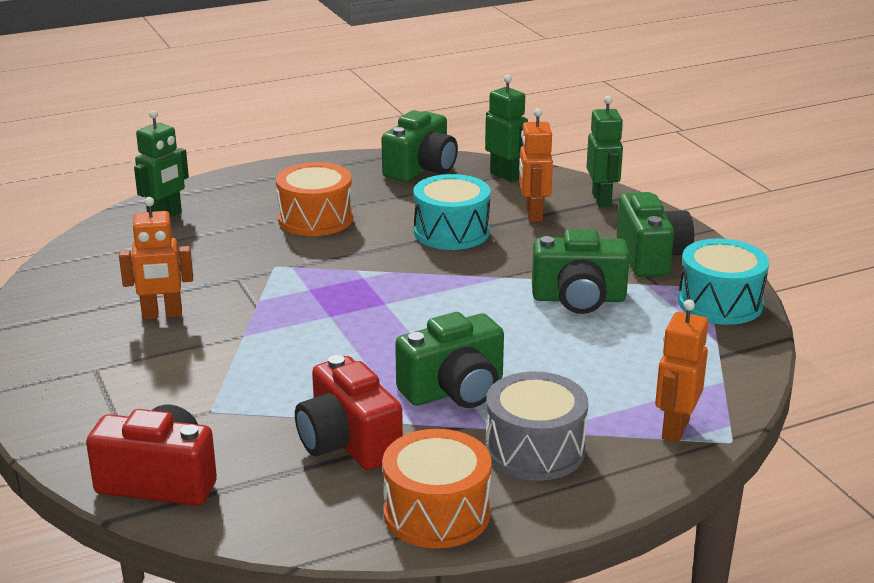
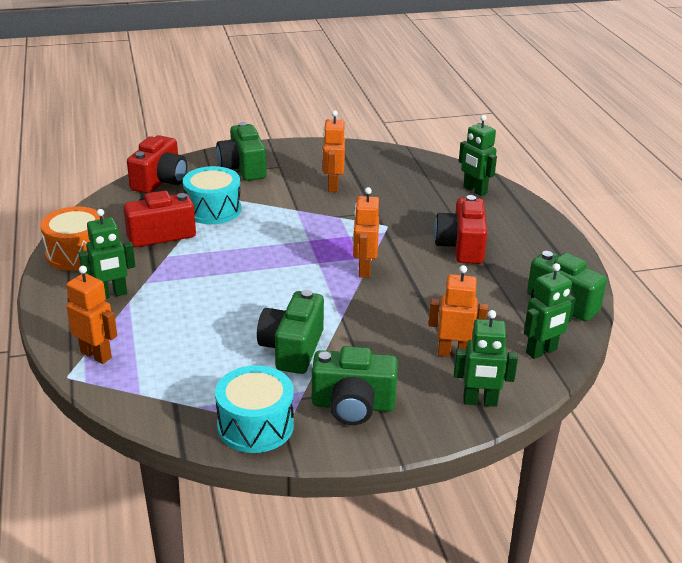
camera: 100 degrees right, 5 degrees up
(315, 219) = (461, 247): orange drum -> red camera
(391, 272) = (364, 270): none -> orange robot
(451, 232) = (426, 305): turquoise drum -> turquoise drum (213, 209)
(454, 390) = (193, 275): green camera -> green camera (243, 168)
(534, 450) = (111, 294): grey drum -> green robot

